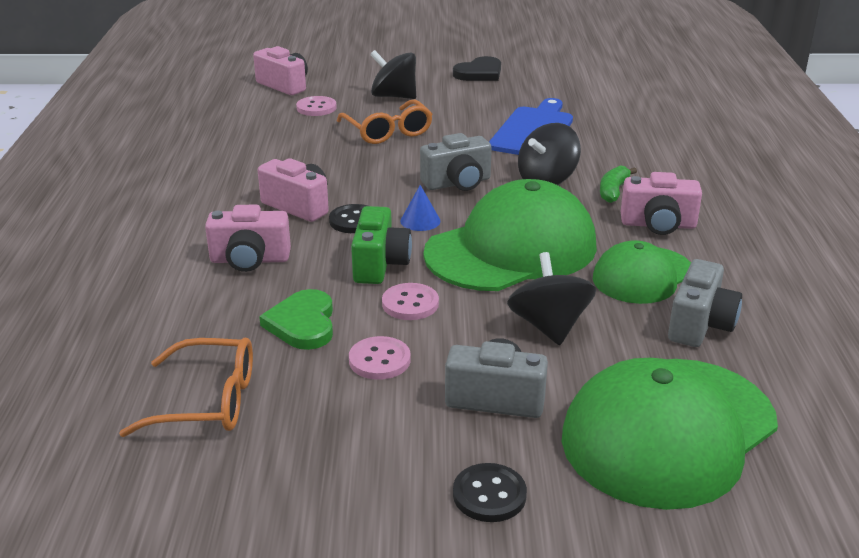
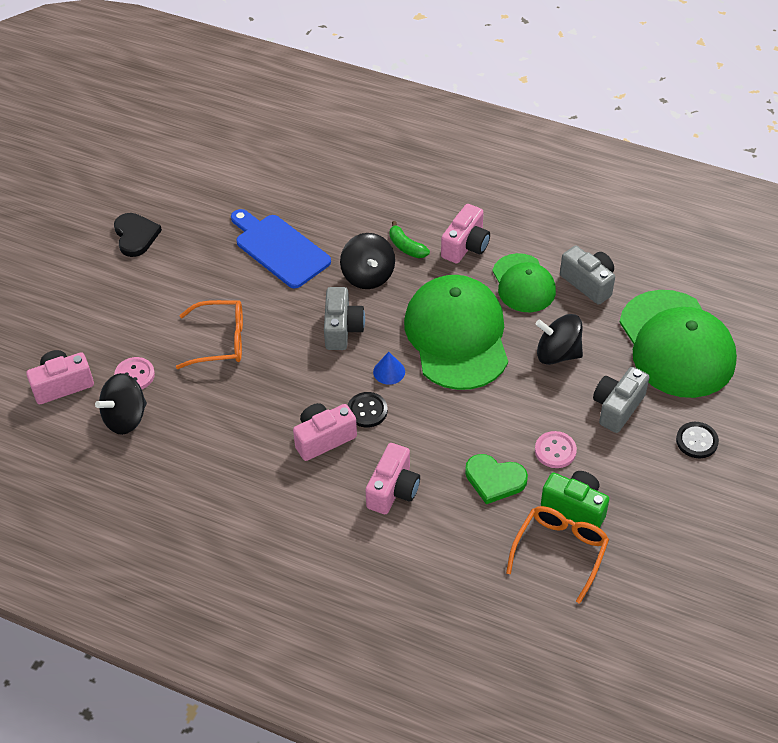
camera: 65 degrees left, 20 degrees up
(379, 264) = (439, 415): green camera -> green camera (575, 507)
(394, 96) = (147, 313): black spinning top -> black spinning top (125, 418)
(410, 304) = (498, 414): pink button -> none

